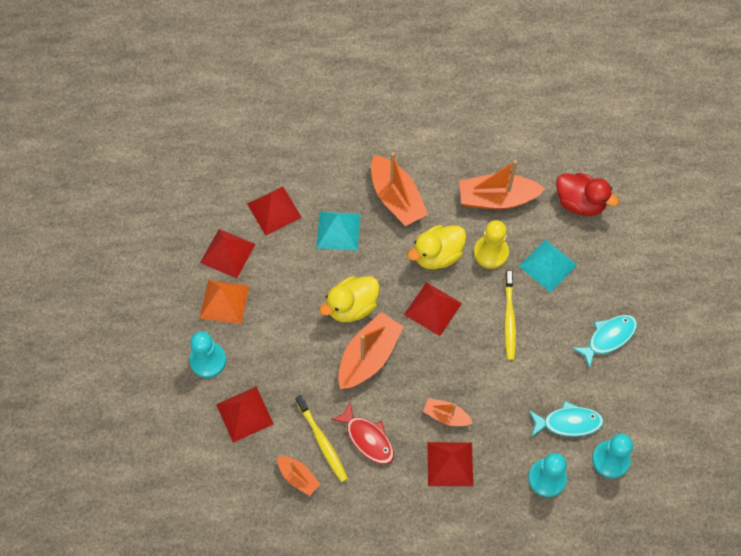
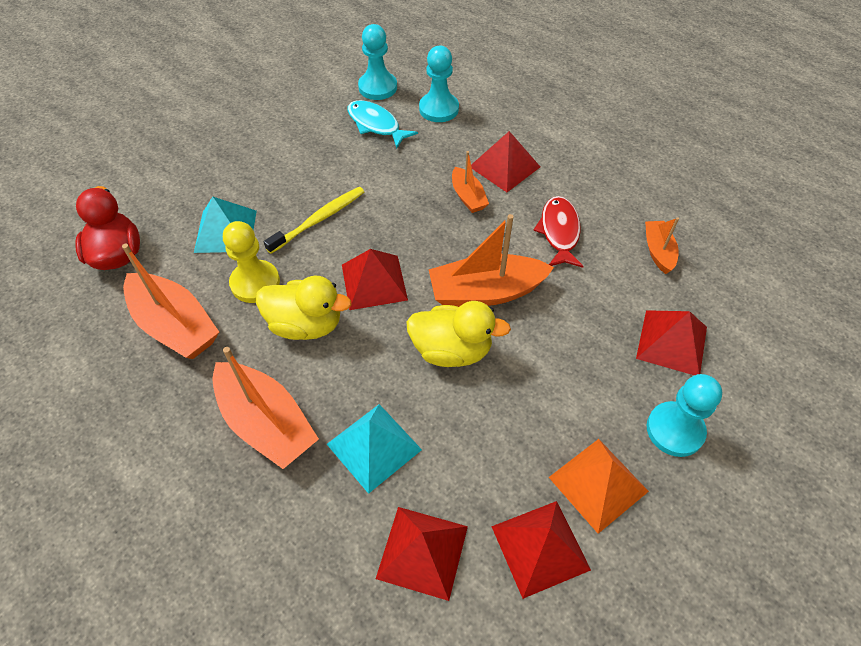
camera: 135 degrees left, 10 degrees down
(322, 442) = (607, 260): yellow toothbrush -> none
(396, 198) = (266, 423): orange boat -> orange boat turned 120 degrees clockwise
(608, 338) = (264, 147): turquoise fish -> none

